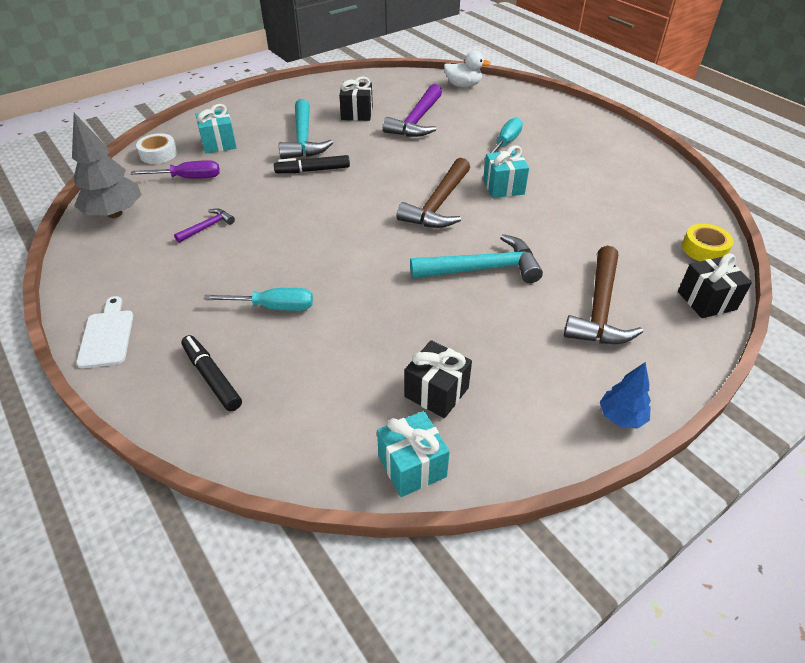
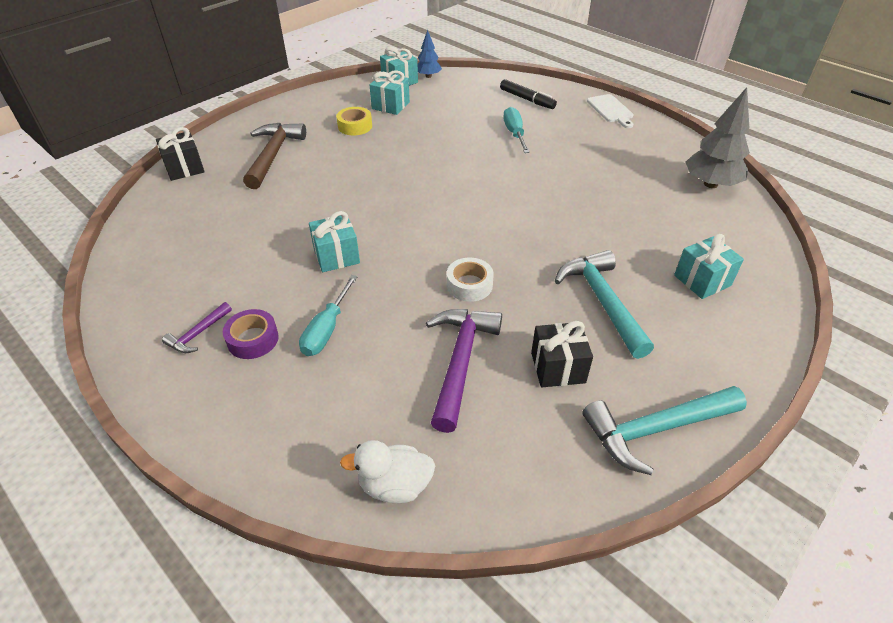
camera: 170 degrees right, 0 degrees up
(158, 154) = (755, 255): white tape -> white tape (469, 285)
(188, 178) = (685, 228): purple screwdriver -> none
(207, 227) = (615, 181): purple hammer -> purple hammer (198, 334)
(273, 307) = (514, 133): turquoise screwdriver -> turquoise screwdriver turned 90 degrees clockwise
(313, 170) = (559, 253): black marker -> none
(436, 392) = (390, 105): black gift -> turquoise gift
(438, 204) = (407, 227): brown hammer -> none
(482, 269) = (362, 173): turquoise hammer -> turquoise hammer (656, 429)
(557, 143) = (253, 339): none -> purple tape
(621, 417) = (282, 106): blue tree -> blue tree (428, 76)
(704, 249) = (154, 209): yellow tape -> yellow tape (355, 126)

